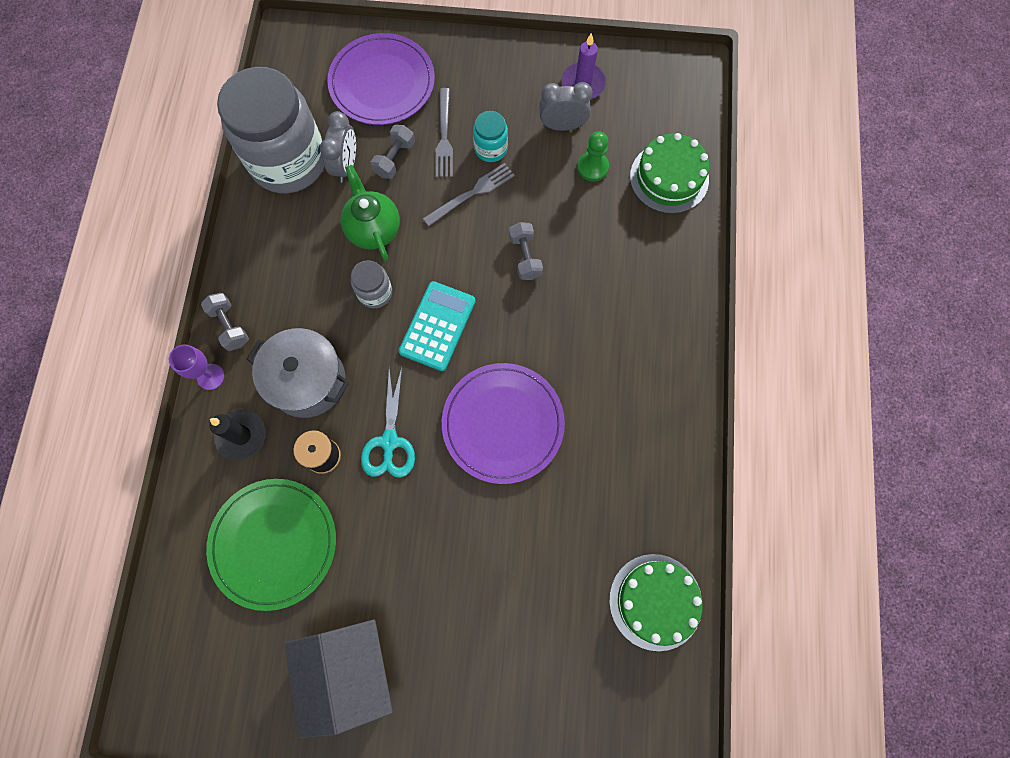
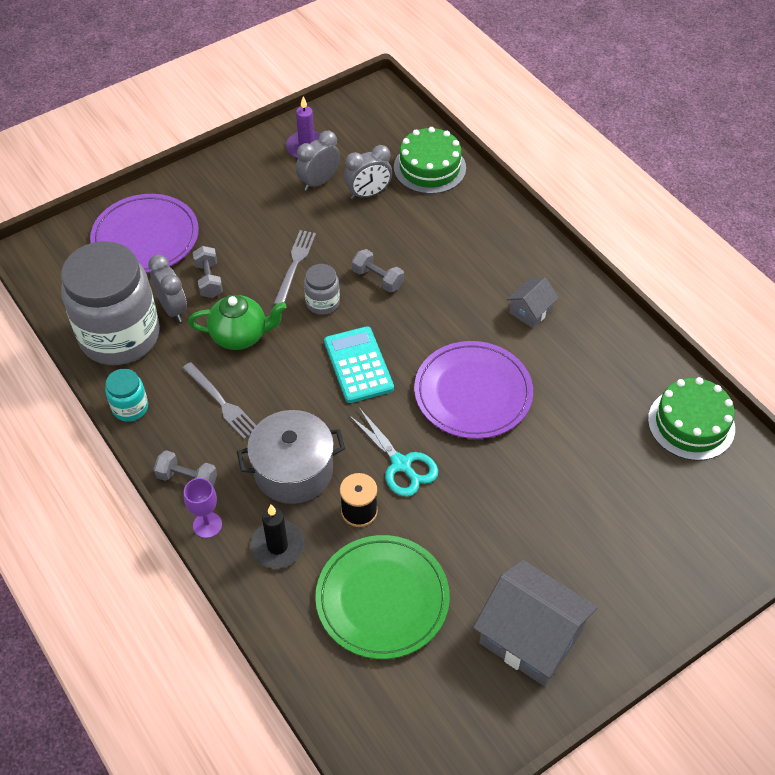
camera: 40 degrees left, 20 degrees down
(373, 229) = (240, 336): green teapot -> green teapot turned 150 degrees clockwise
(375, 293) = (286, 376): grey jar -> grey jar (322, 302)
(444, 136) = (234, 242): grey fork -> grey fork (221, 402)
(490, 149) = (279, 228): turquoise jar -> turquoise jar (130, 407)
(592, 167) = (368, 194): green pawn -> grey clock
(622, 385) = (530, 311): none -> grey house

